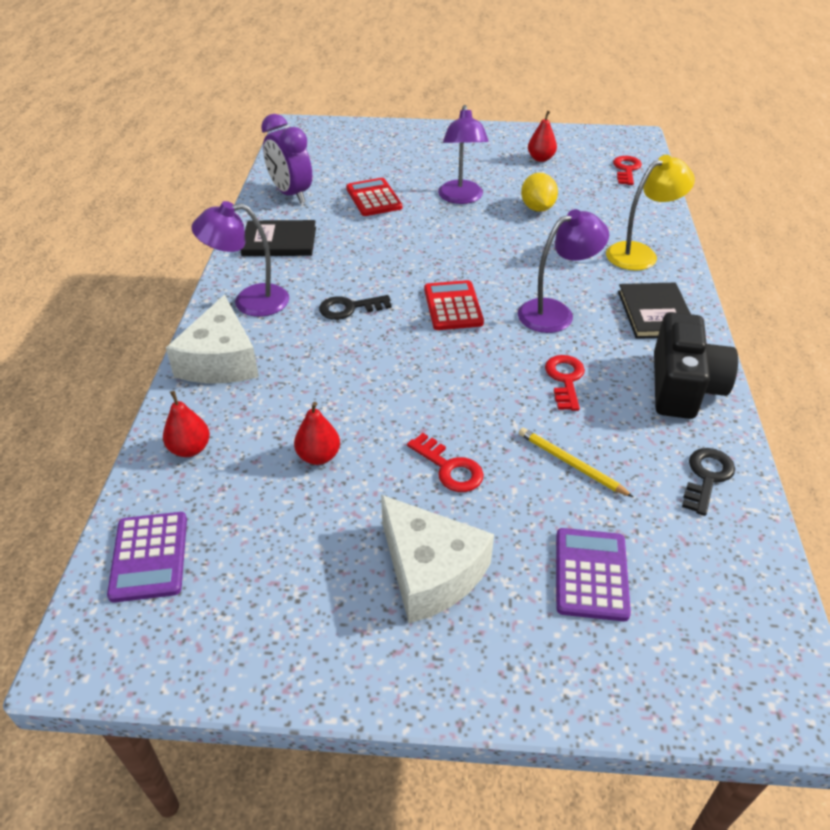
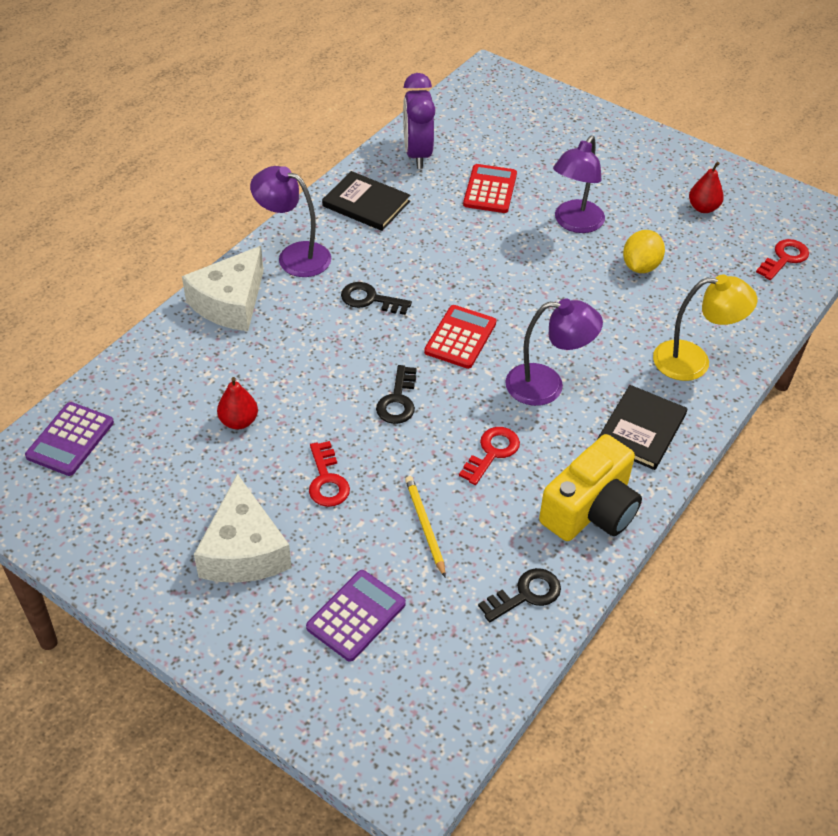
camera: 30 degrees right, 5 degrees up
(190, 449) = (154, 369): red pear -> none
(448, 374) = (398, 400): none -> black key
(683, 387) = (590, 510): black camera -> yellow camera

